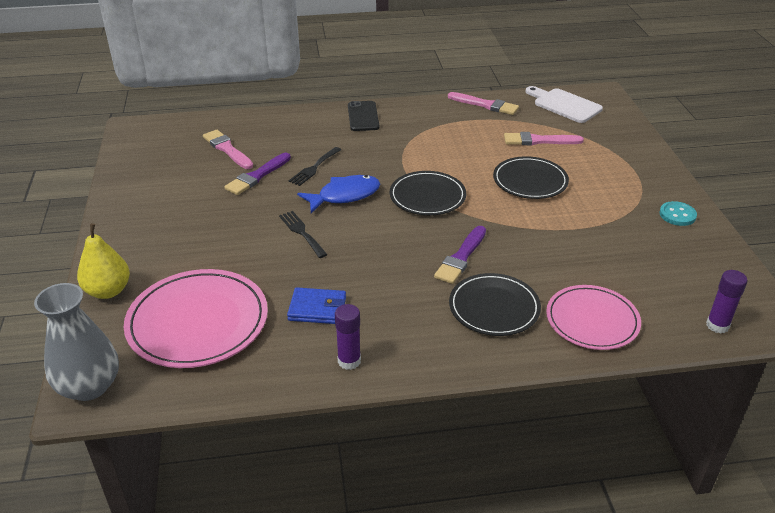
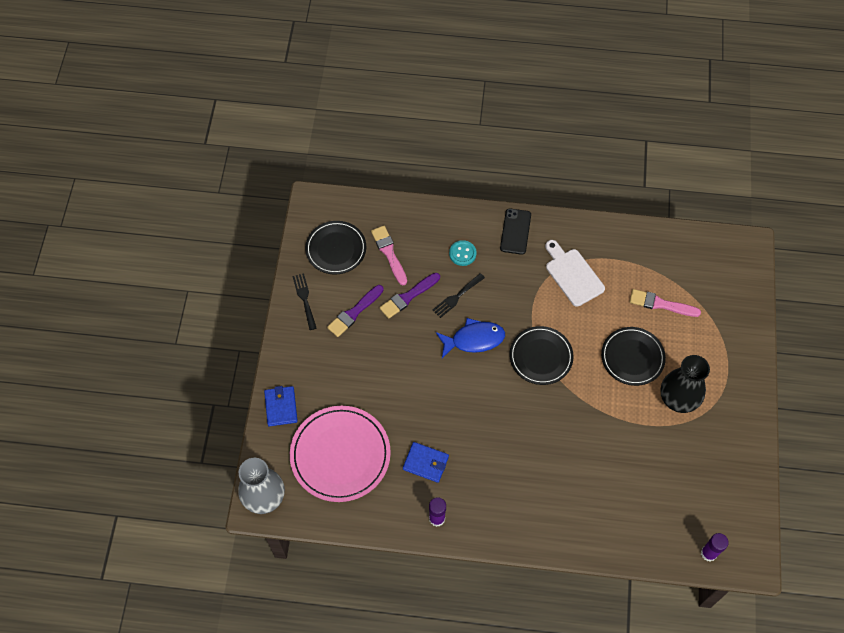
camera: 15 degrees right, 25 degrees up
(108, 291) = (281, 407): yellow pear -> blue wallet
(301, 232) = (431, 376): black fork -> black fork (304, 299)
(461, 257) = (545, 436): purple brush -> purple brush (354, 312)
(485, 105) = (632, 239): pink brush -> none
(494, 307) = (552, 494): black plate -> black plate (336, 249)
(564, 105) = (705, 255): white cutting board -> white cutting board (572, 275)
(592, 320) = (619, 525): pink plate -> none
(598, 202) = (678, 398): none -> black vase
(677, 215) = (737, 429): turquoise button -> turquoise button (462, 253)

